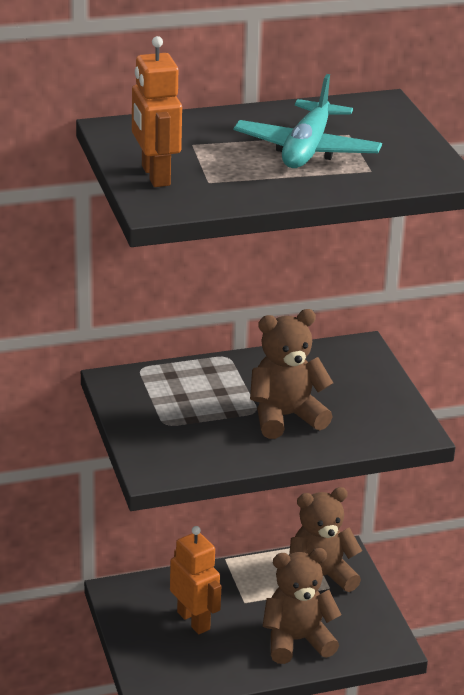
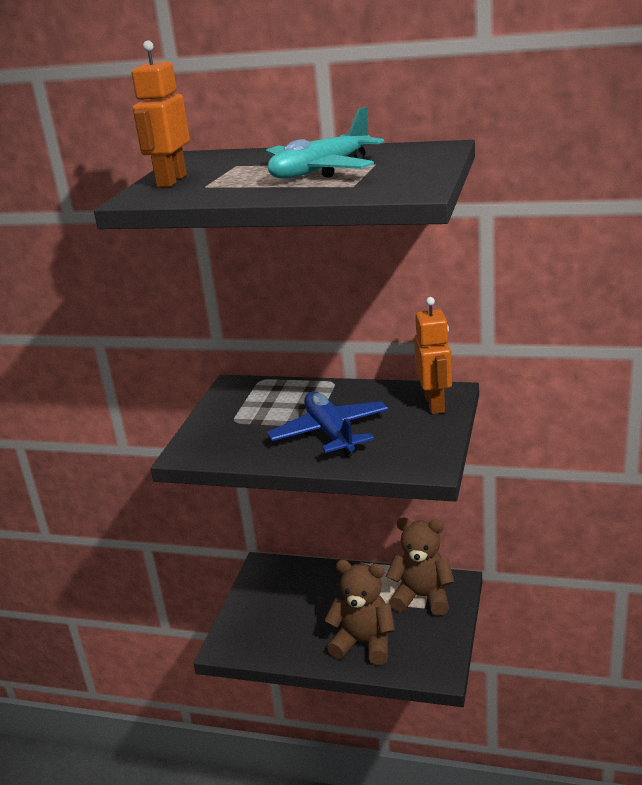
camera: 35 degrees right, 5 degrees down
(194, 620) = (298, 603): orange robot -> orange robot (435, 404)
(285, 417) = (330, 433): brown teddy bear -> blue plane

